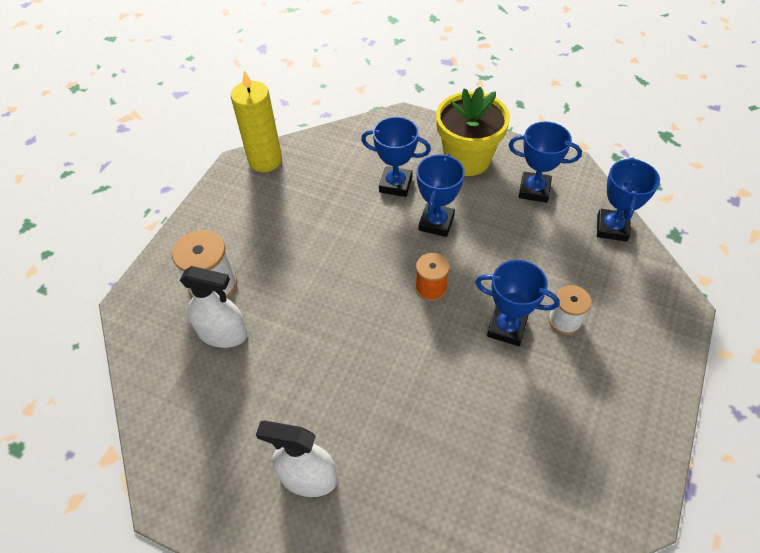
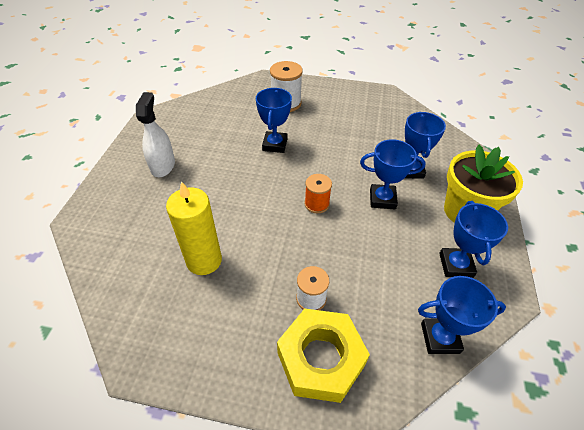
camera: 75 degrees right, 5 degrees down
(223, 334) = (253, 114): white spray bottle -> none
(265, 160) = (396, 103): yellow candle -> yellow candle (204, 260)
(506, 328) = (292, 256): blue trophy -> blue trophy (275, 145)
(632, 326) = (320, 359): none -> yellow nut

